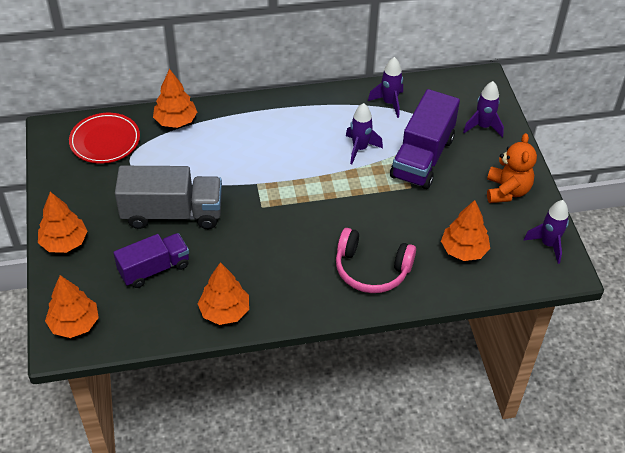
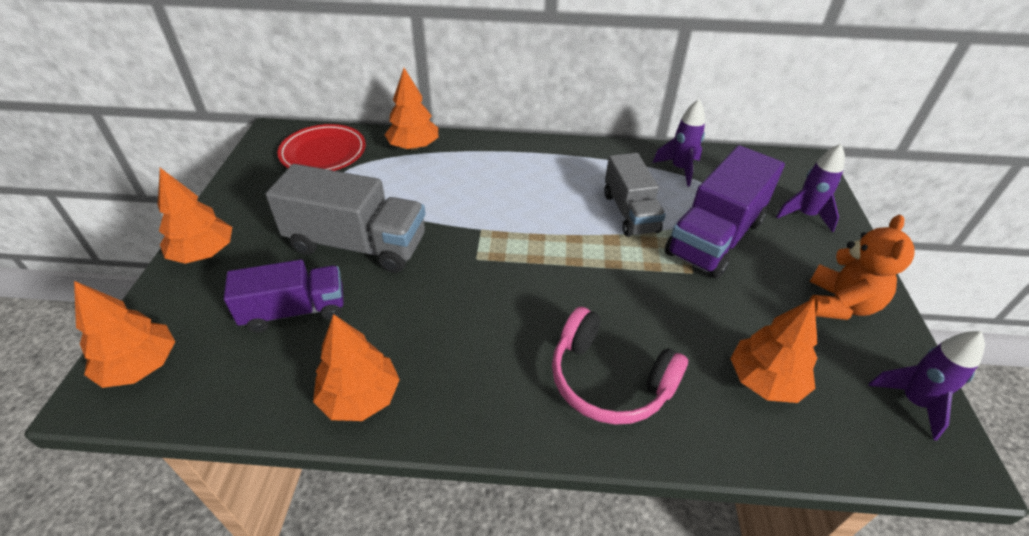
camera: 15 degrees right, 5 degrees down
(360, 149) = (630, 212): purple rocket -> grey truck

